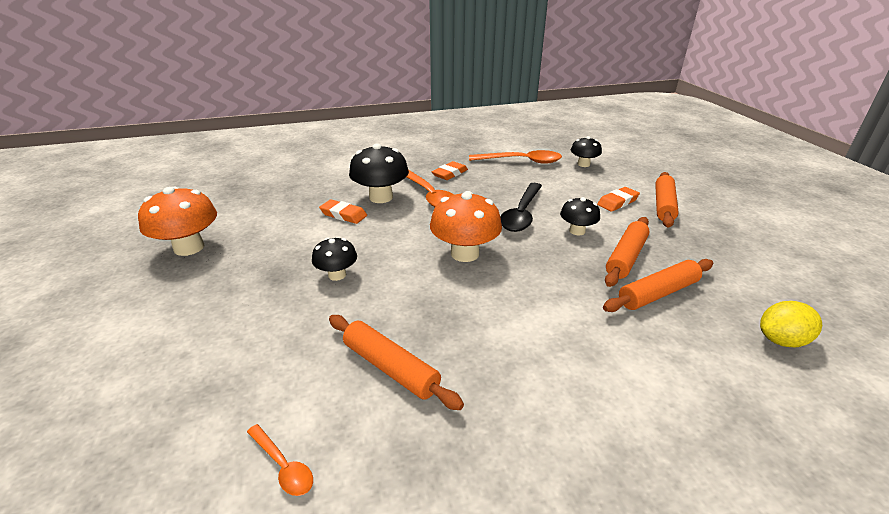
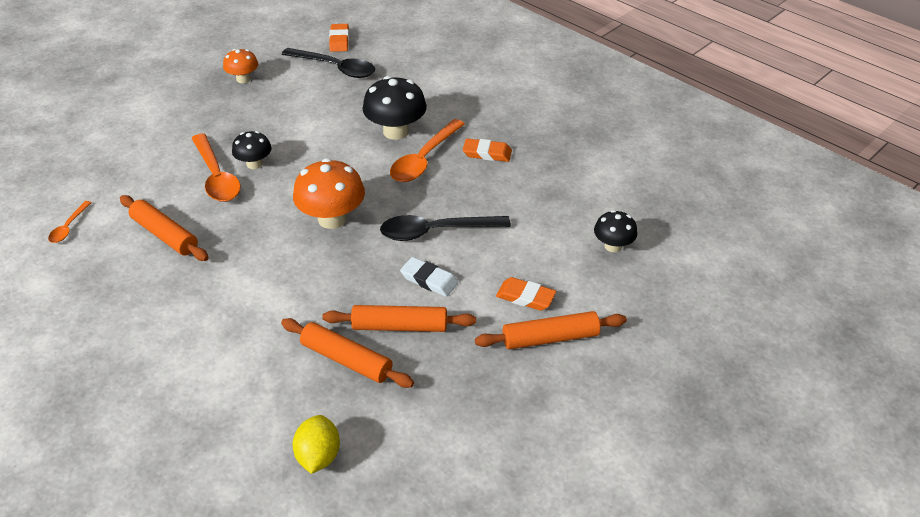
camera: 60 degrees right, 10 degrees up
(189, 247) = (243, 79): orange mushroom -> orange mushroom, size x0.59
(255, 199) = (336, 68): none -> black spoon
(343, 215) = (347, 125): orange eraser -> orange eraser (339, 40)
(391, 367) = (165, 235): orange rolling pin -> orange rolling pin turned 60 degrees counterclockwise
(522, 161) = (571, 194): orange spoon -> orange spoon (216, 177)
(577, 231) = (429, 280): black mushroom -> white eraser
(781, 340) = (318, 456): yellow lemon -> yellow lemon turned 45 degrees clockwise

